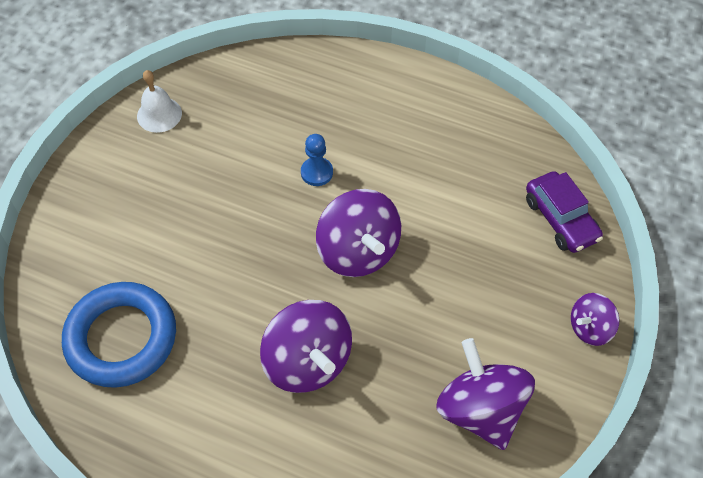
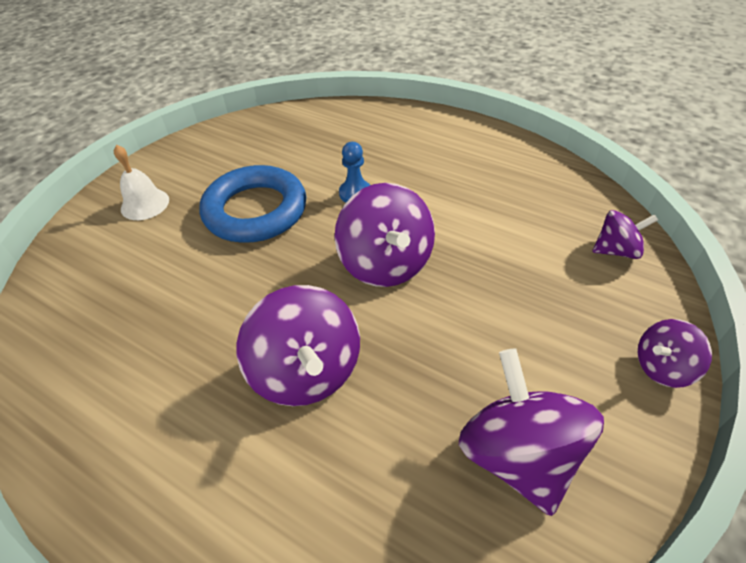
camera: 10 degrees right, 10 degrees down
(121, 338) = (107, 326): blue ring -> blue ring (255, 210)
(159, 114) = (219, 142): white bell -> white bell (145, 204)
(560, 219) = (616, 250): purple car -> purple spinning top

